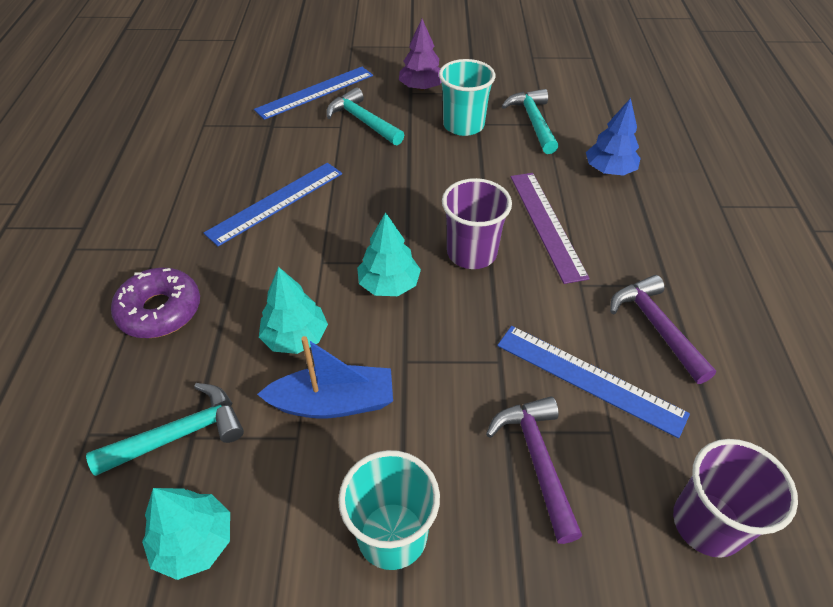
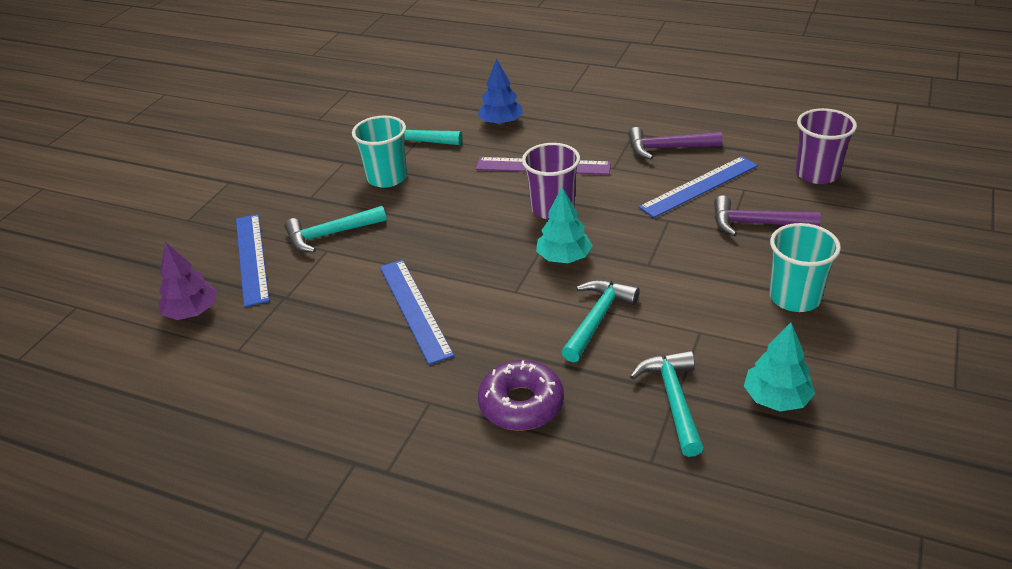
camera: 65 degrees left, 10 degrees down
(295, 337) = (597, 319): turquoise tree -> turquoise hammer
(333, 403) = (674, 307): blue boat -> none
(421, 88) = (308, 189): purple tree -> purple tree (192, 312)

